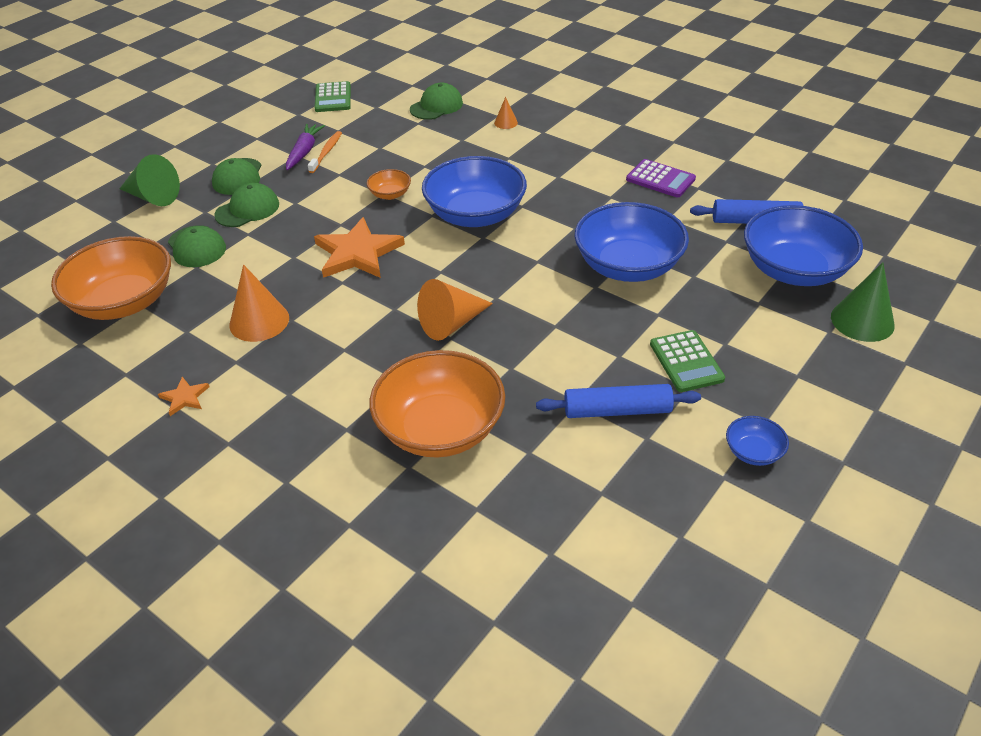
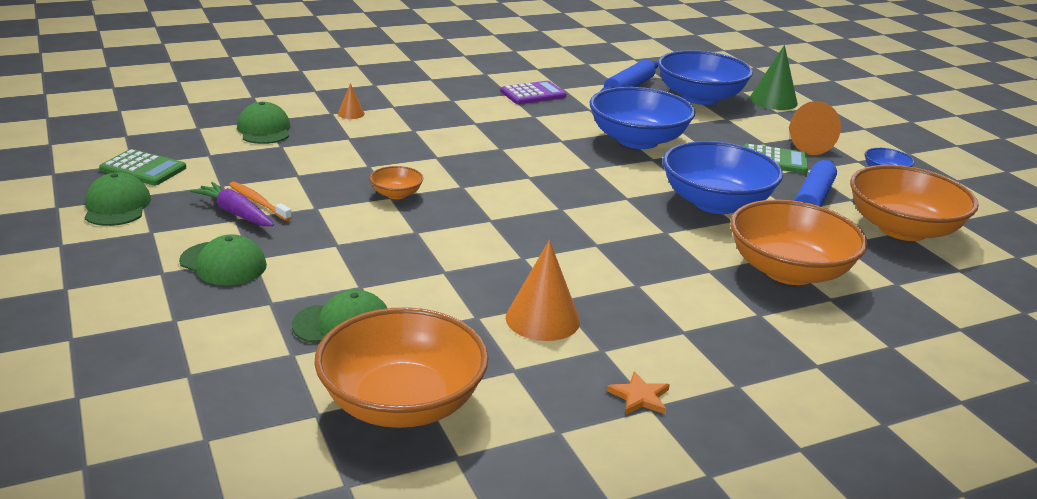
camera: 65 degrees left, 15 degrees down
(153, 197) = (175, 331): green cone -> none
(247, 209) = (308, 274): green cap -> green cap (117, 206)
(358, 253) = (481, 237): orange star -> none
(451, 323) = (645, 226): orange cone -> orange cone (804, 144)
(475, 215) = (489, 169): blue bowl -> blue bowl (716, 203)
(610, 492) = (902, 229): none -> orange bowl

